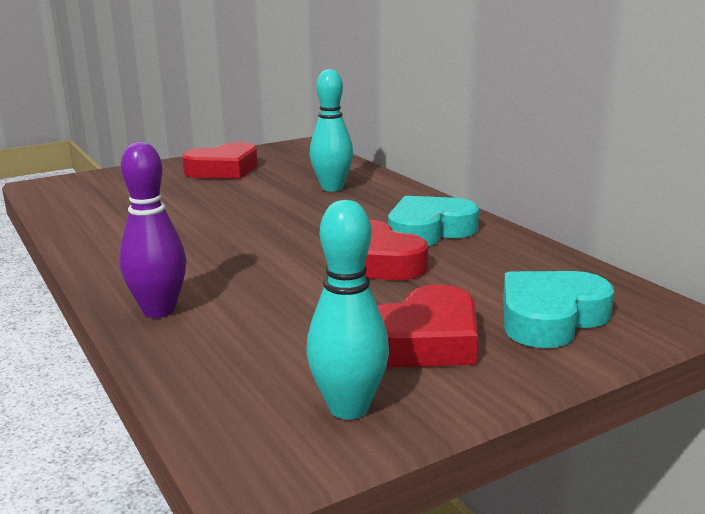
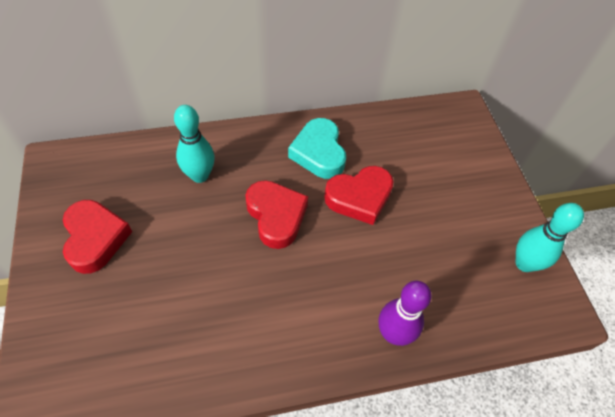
camera: 75 degrees left, 35 degrees up
(425, 341) = (467, 211): red heart -> red heart (276, 216)
(550, 318) = (455, 152): turquoise heart -> none

